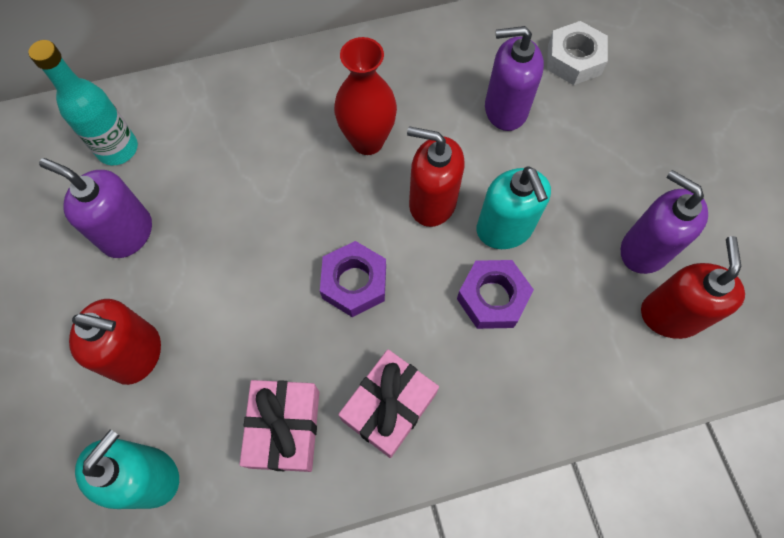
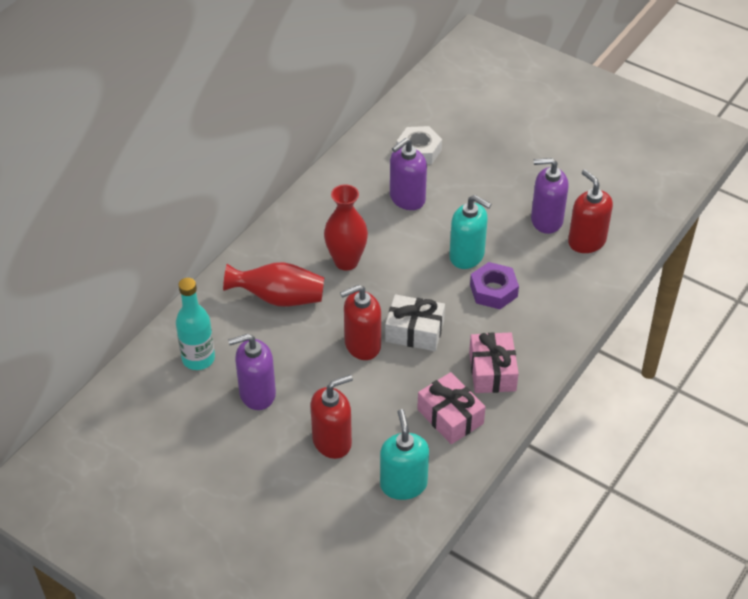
camera: 40 degrees left, 20 degrees down
(259, 136) = (279, 298): none -> red vase
(354, 283) = (414, 331): purple nut -> white gift
(432, 202) = (415, 268): red soap dispenser -> red soap dispenser (362, 345)

